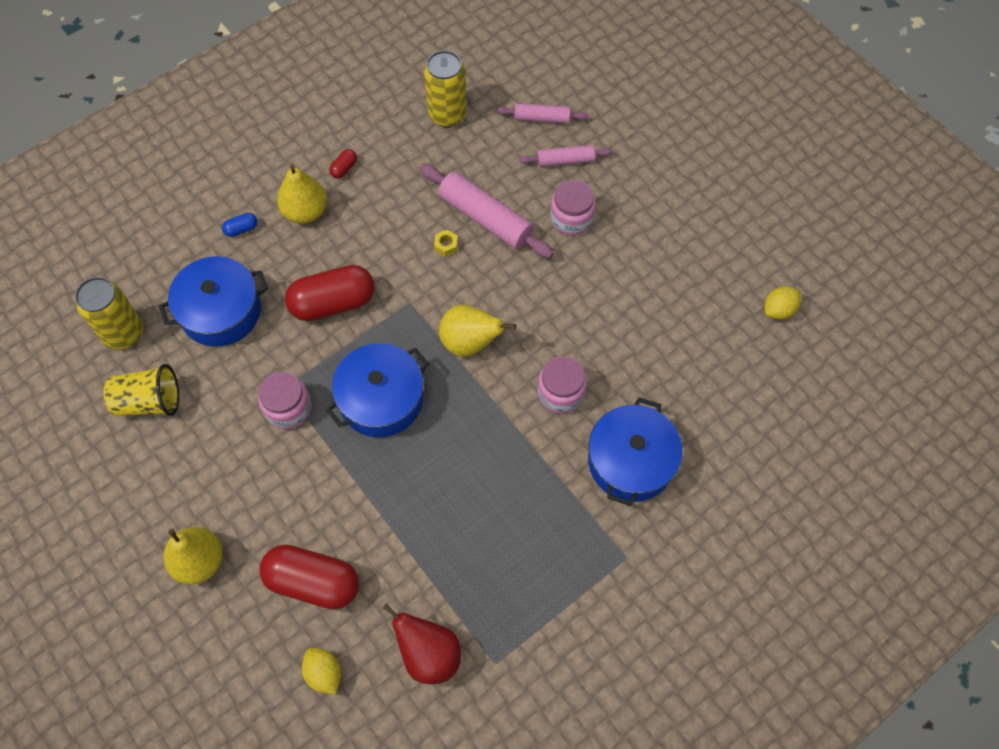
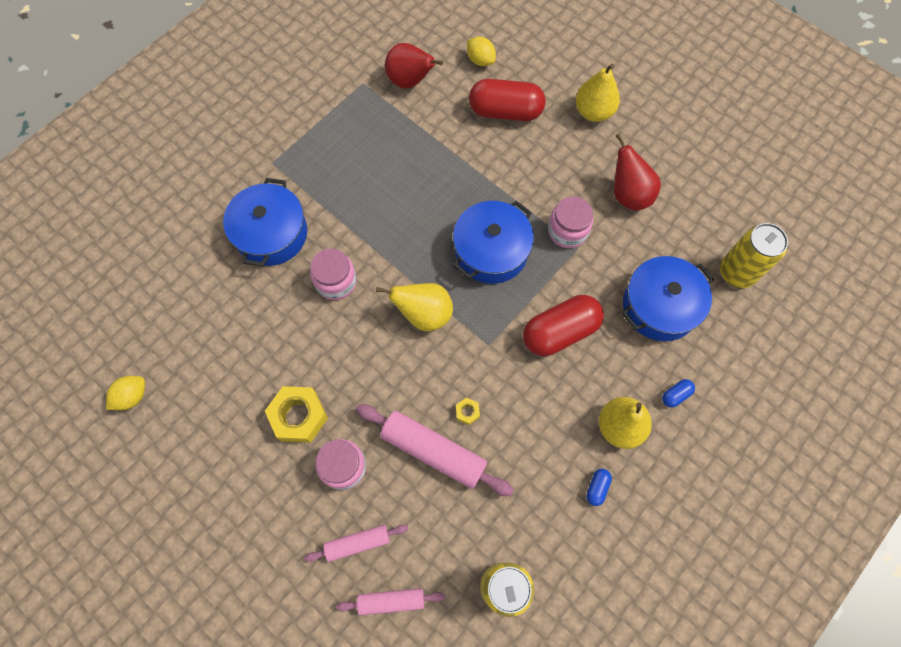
camera: 170 degrees right, 5 degrees up
(149, 402) = (685, 218): yellow cup -> none
(202, 440) = (628, 194): none -> red pear
(344, 168) = (597, 488): red capsule -> blue capsule
(610, 266) = (299, 416): none -> yellow nut

